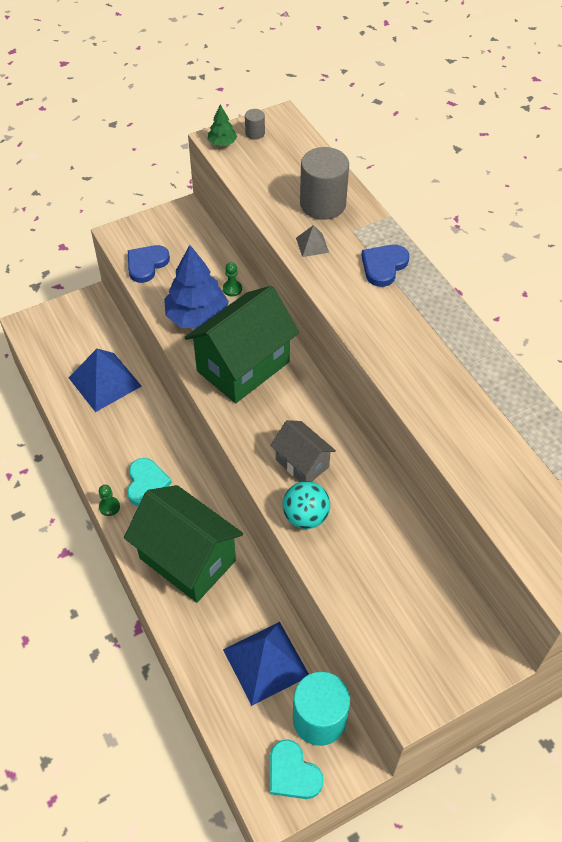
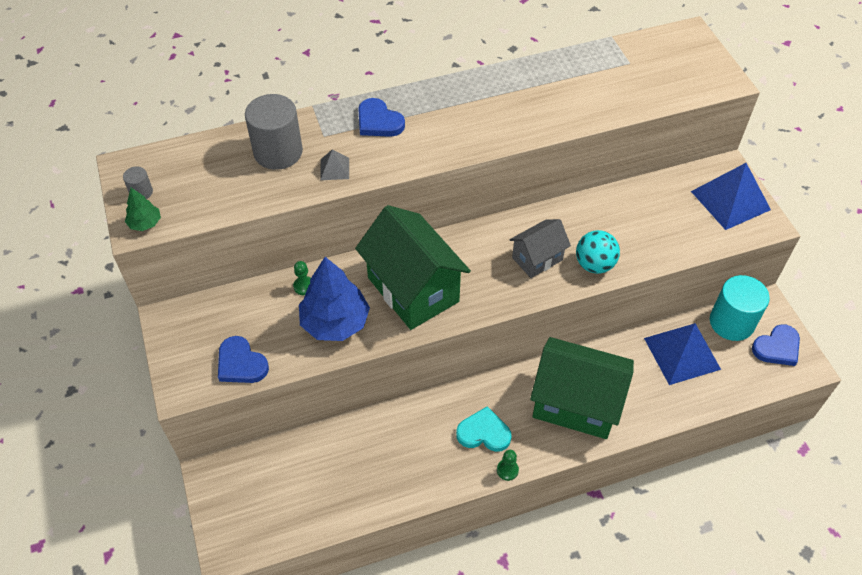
camera: 80 degrees left, 0 degrees up
(104, 381) = (339, 465): blue pyramid -> blue pyramid (730, 200)
(187, 559) = (575, 404): green house -> green house turned 60 degrees clockwise
(293, 773) = (777, 347): turquoise heart -> blue heart

